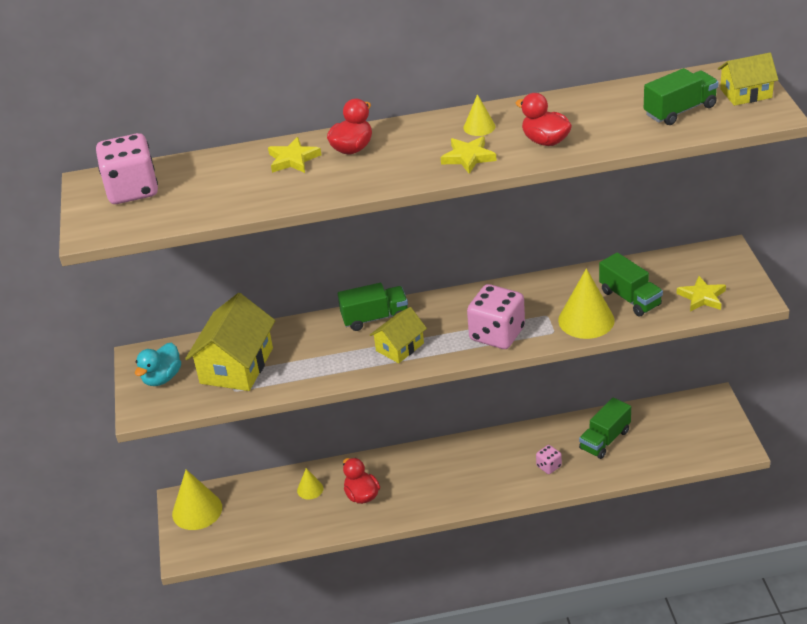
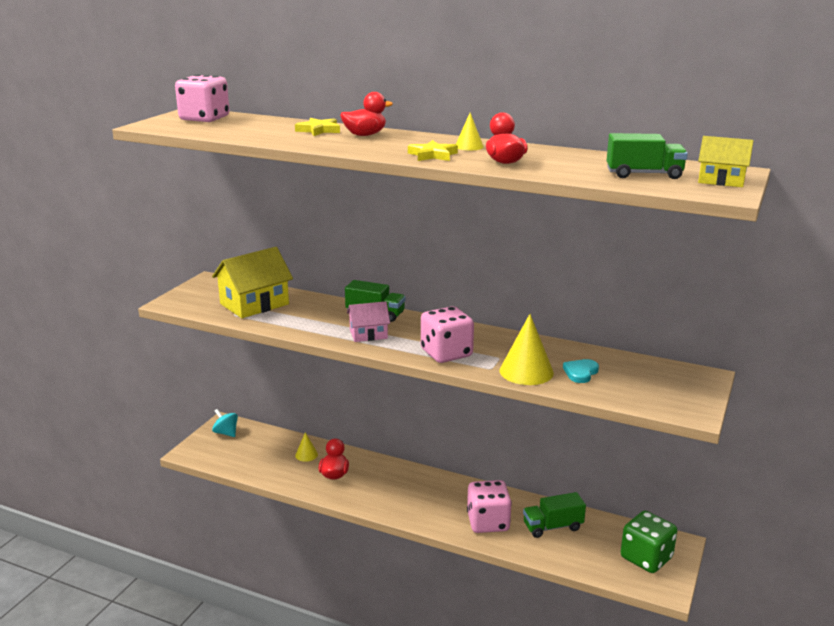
camera: 30 degrees right, 15 degrees down
(162, 378) = (204, 293): turquoise duck -> none
(197, 510) = (226, 433): yellow cone -> turquoise spinning top
(399, 347) = (368, 334): yellow house -> pink house
(549, 466) = (488, 522): pink dice -> pink dice, size x2.08
(630, 298) = (580, 373): green truck -> turquoise heart
(701, 428) = (646, 558): none -> green dice
(702, 297) = (645, 395): yellow star -> none

